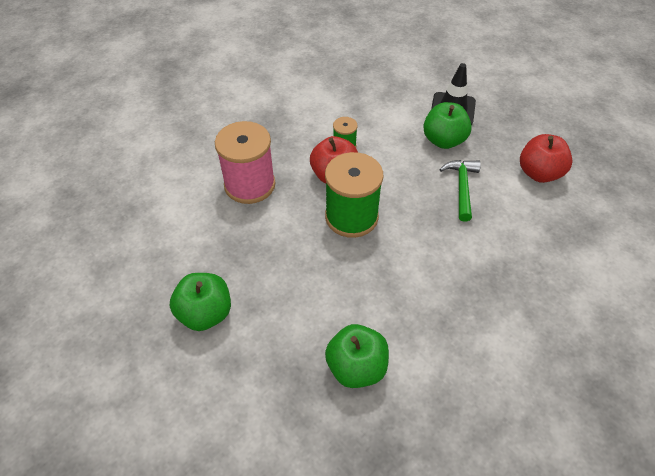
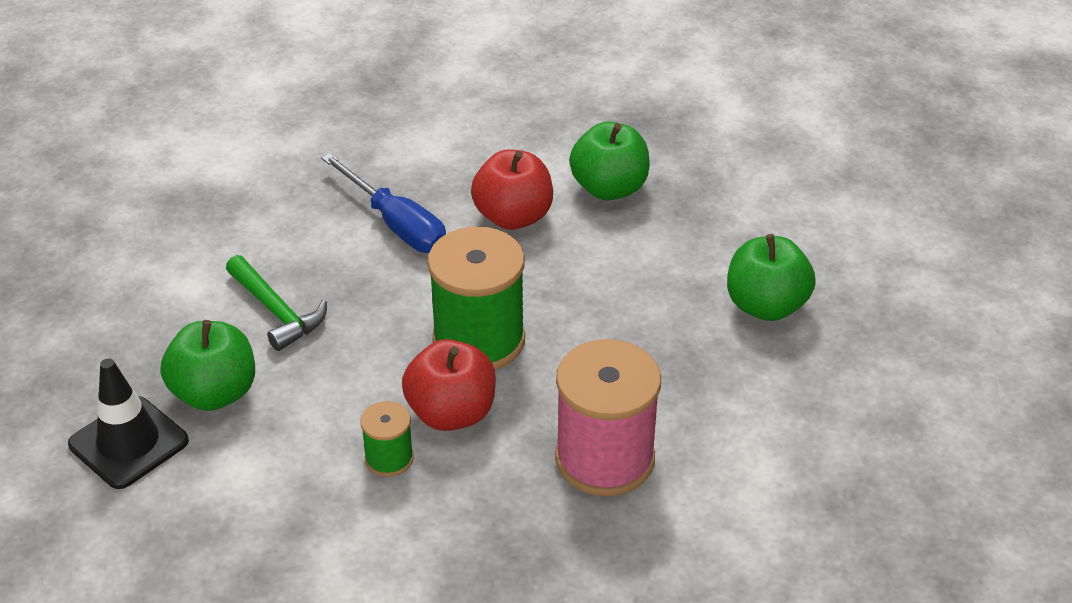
camera: 150 degrees left, 10 degrees down
(458, 268) = (396, 224): none -> blue screwdriver
(461, 187) = (276, 311): green hammer -> green hammer turned 75 degrees counterclockwise
(539, 173) = (142, 283): red apple -> red apple (513, 217)

